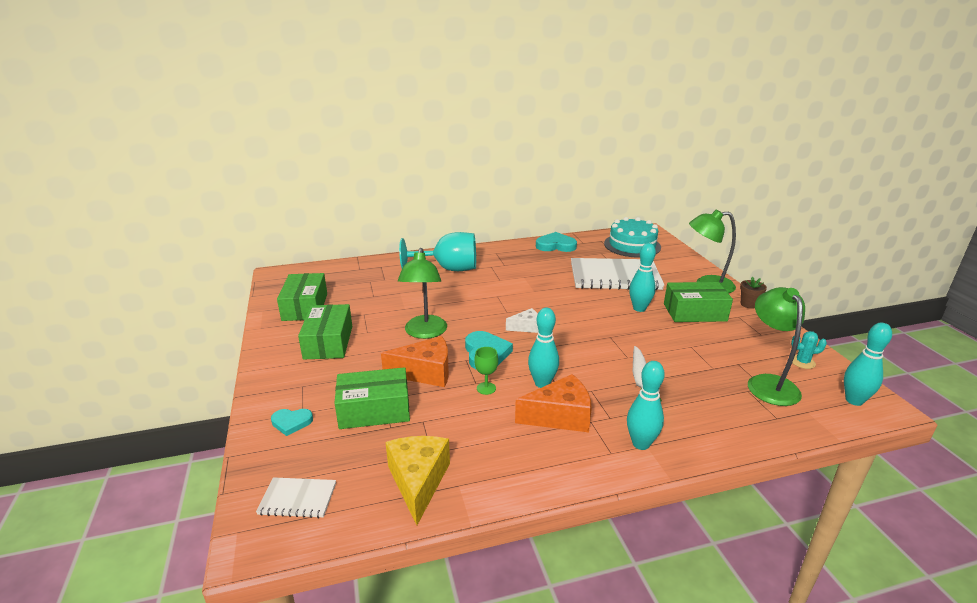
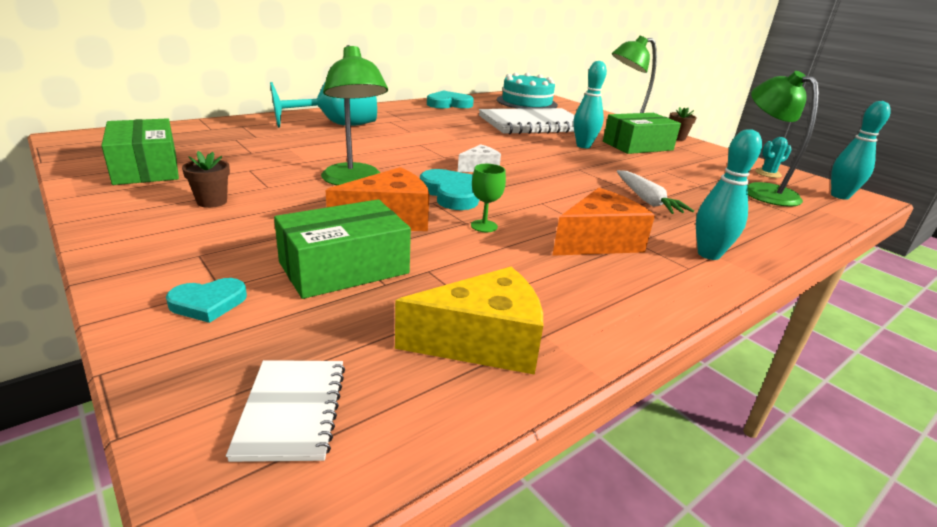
camera: 25 degrees left, 0 degrees up
(298, 499) = (292, 410): white notebook -> white notebook turned 75 degrees counterclockwise
(328, 342) = (212, 202): green box -> brown flower pot
(418, 481) = (483, 342): yellow cheese -> yellow cheese turned 105 degrees clockwise
(542, 383) = (547, 214): turquoise bowling pin -> none

